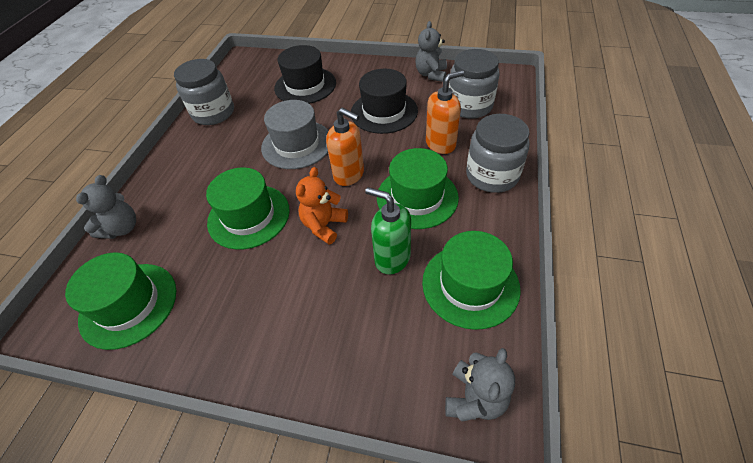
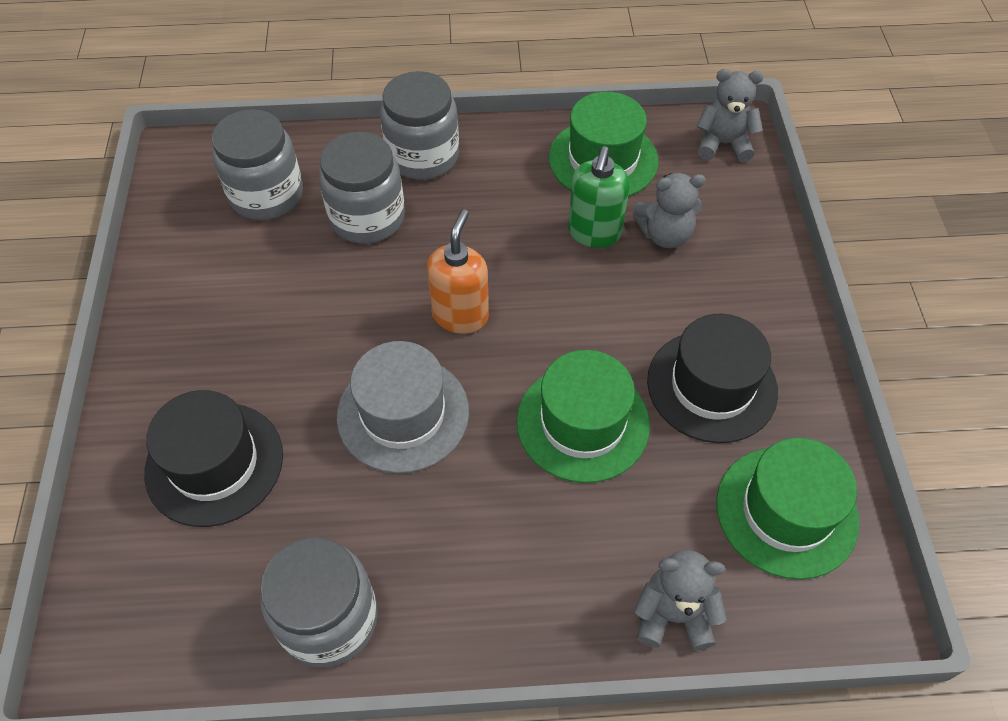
camera: 110 degrees left, 5 degrees up
(324, 225) = (568, 318): orange teddy bear -> none
(384, 112) = (293, 305): black hat -> black hat (712, 386)
(417, 197) = (484, 226): green hat -> none
(431, 74) = (172, 258): grey teddy bear -> grey teddy bear (665, 235)
(441, 144) = (367, 217): orange soap dispenser -> grey jar

